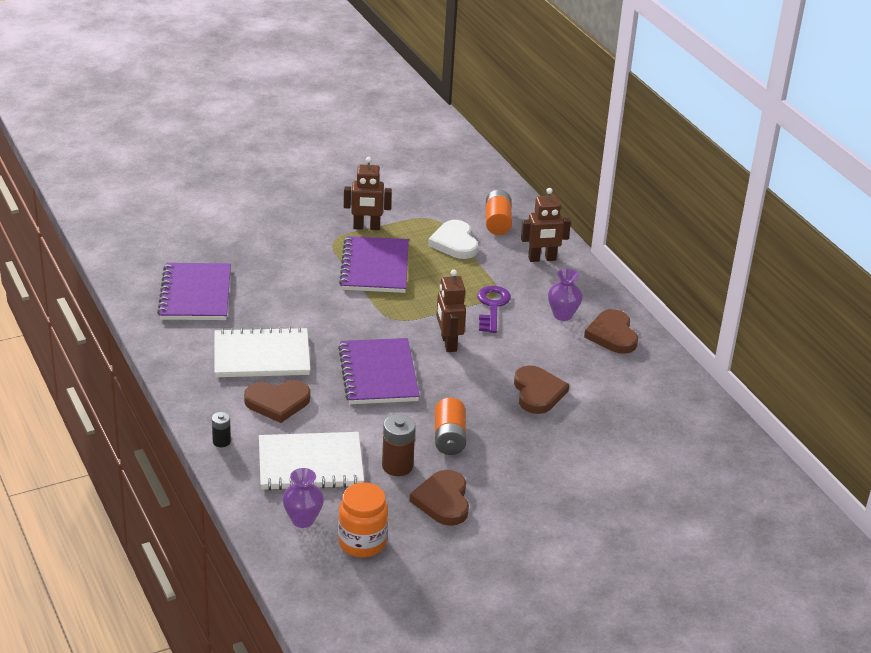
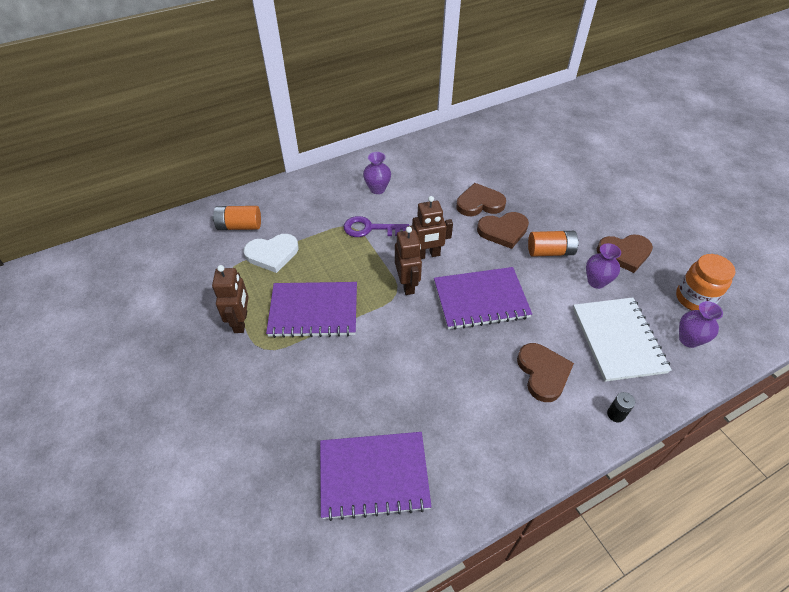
camera: 90 degrees left, 15 degrees up
(261, 355) = (474, 394): white notebook -> none
(397, 466) = (596, 281): brown battery -> purple vase
(542, 259) = (298, 199): brown robot -> brown robot (407, 284)
(612, 335) = (399, 164): brown heart -> brown heart (503, 231)

